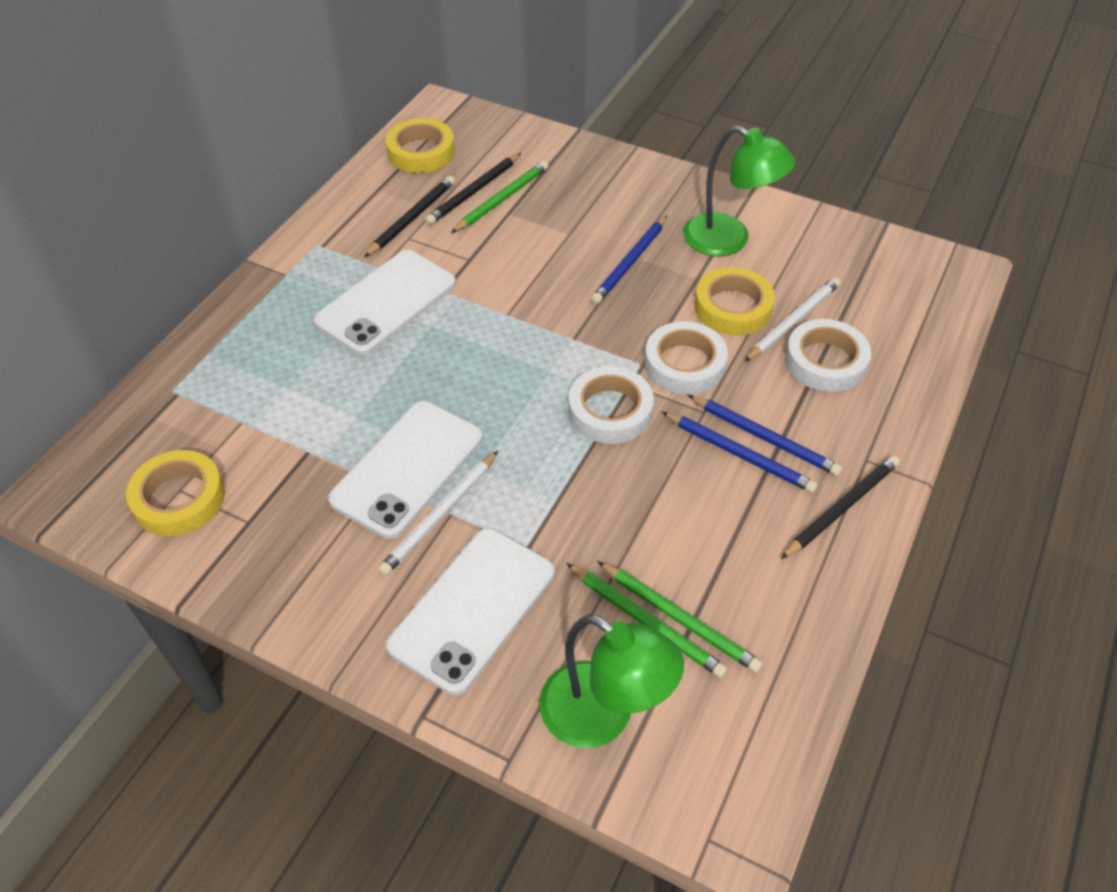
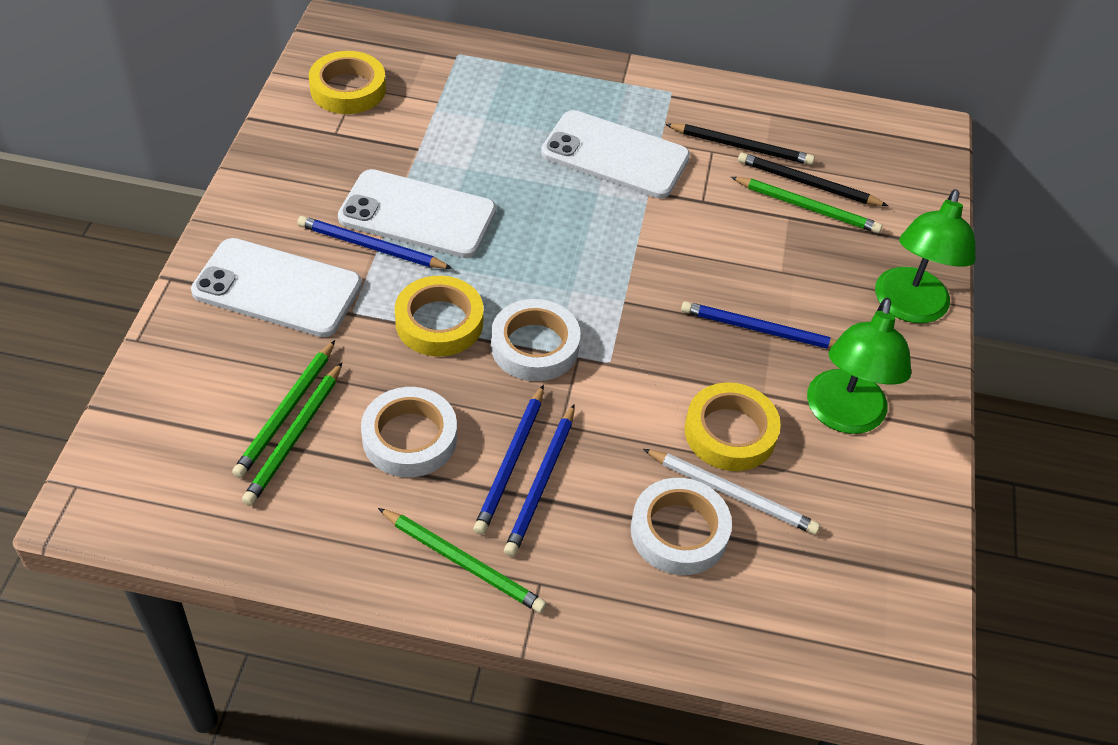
camera: 70 degrees right, 0 degrees up
(421, 152) = (847, 131): yellow tape -> yellow tape (439, 322)
(440, 516) = (371, 247): white pencil -> blue pencil
(603, 716) = (184, 395): green lamp -> green lamp (908, 308)
(684, 364) = (623, 399): white tape -> white tape (409, 438)
(841, 508) = (463, 562): black pencil -> green pencil

